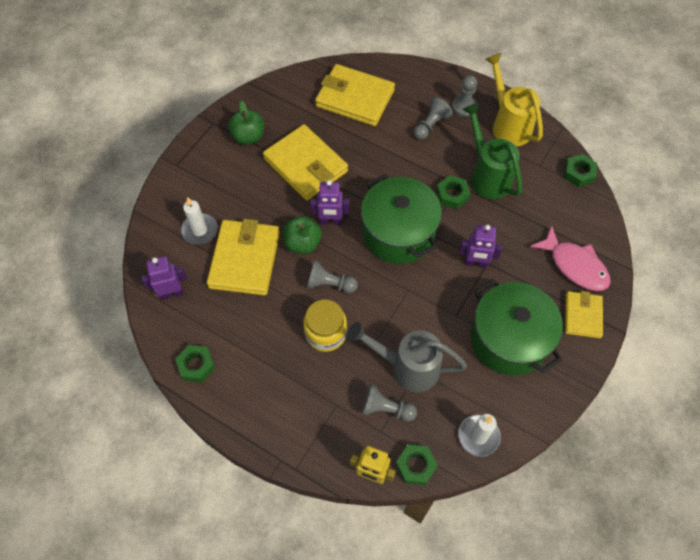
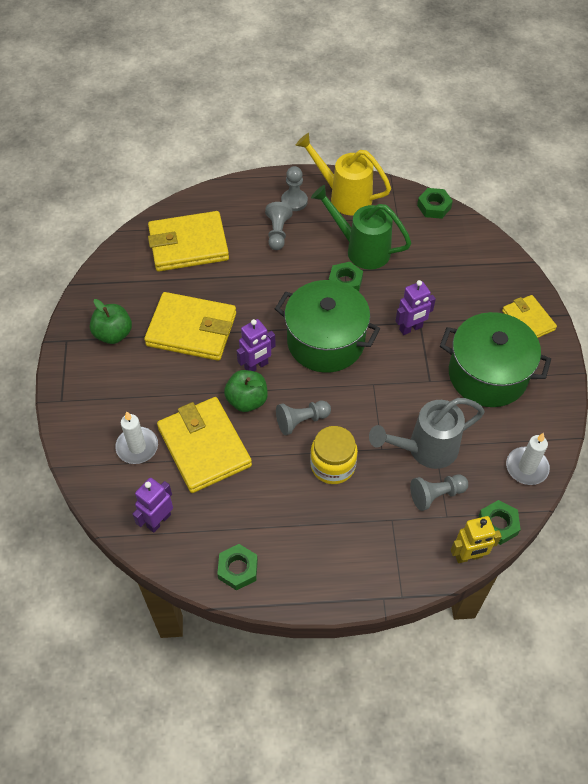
camera: 35 degrees left, 5 degrees down
(574, 265) = (490, 284): pink fish -> none

